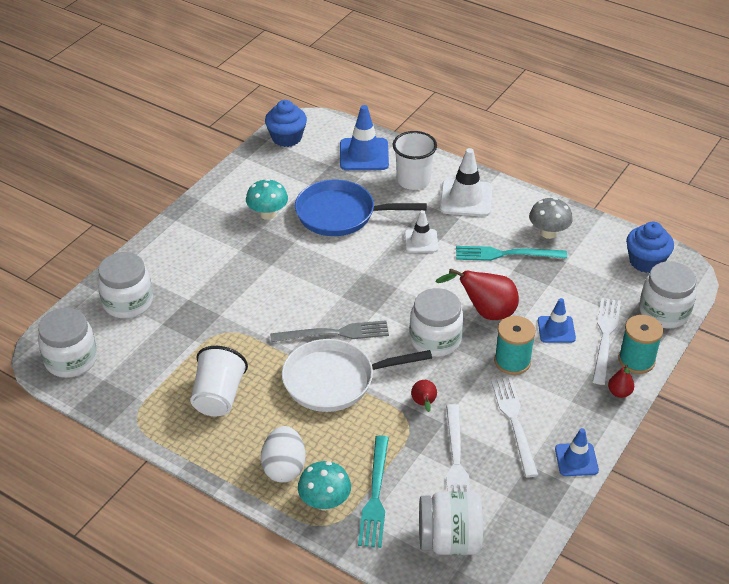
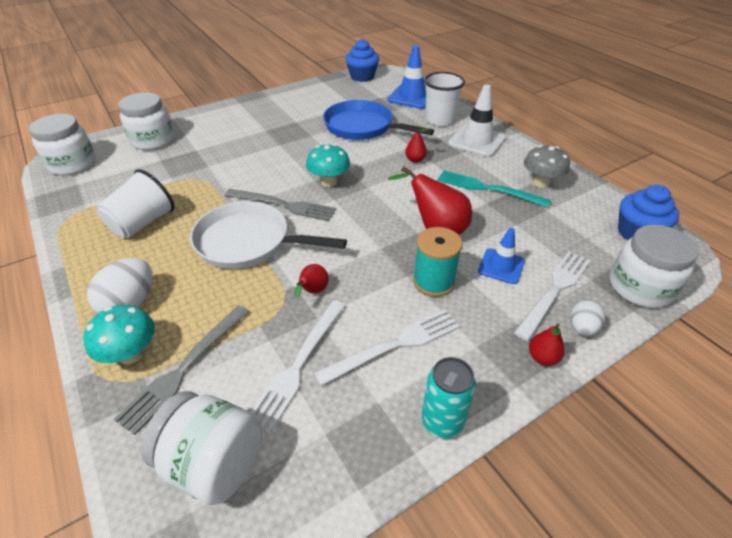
camera: 25 degrees right, 0 degrees up
(268, 214) = (307, 114): turquoise mushroom -> turquoise mushroom (329, 182)
(375, 495) = (185, 368): turquoise fork -> grey fork
(421, 241) = (415, 160): white traffic cone -> red pear
(435, 339) = (369, 237): white jar -> none
(514, 422) = (394, 345): white fork -> white fork turned 45 degrees clockwise
(576, 460) = (442, 421): blue traffic cone -> turquoise can
(636, 360) = (582, 328): turquoise spool -> white egg

